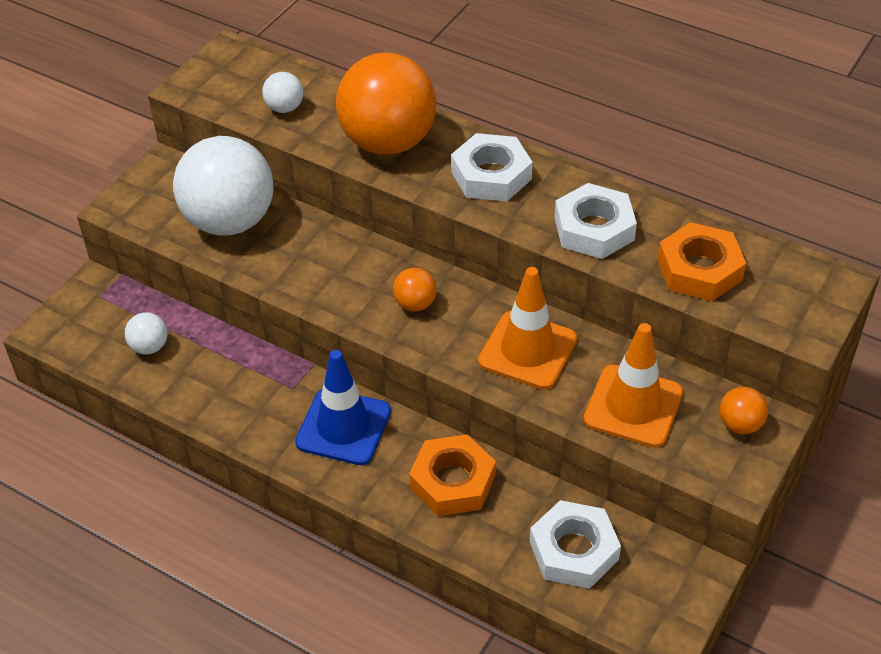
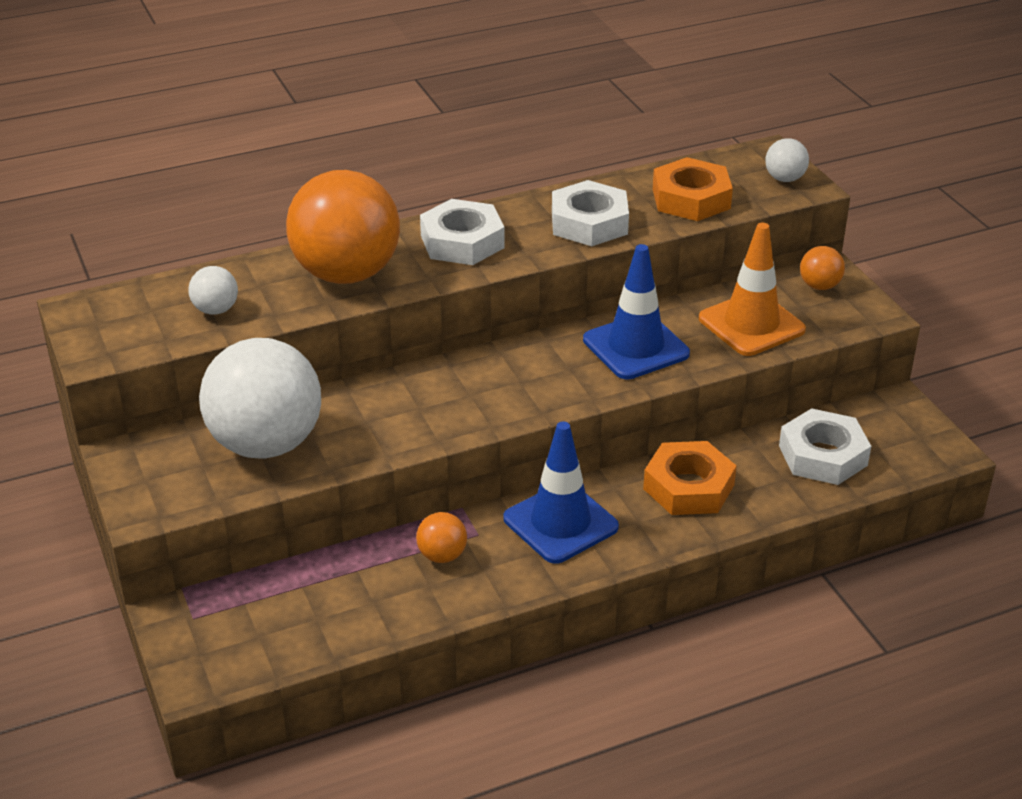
camera: 55 degrees left, 10 degrees down
(149, 347) = (312, 609): white ball -> white ball (784, 179)
(415, 304) = (513, 381): orange ball -> orange ball (442, 555)
(527, 350) = (635, 347): orange traffic cone -> blue traffic cone

